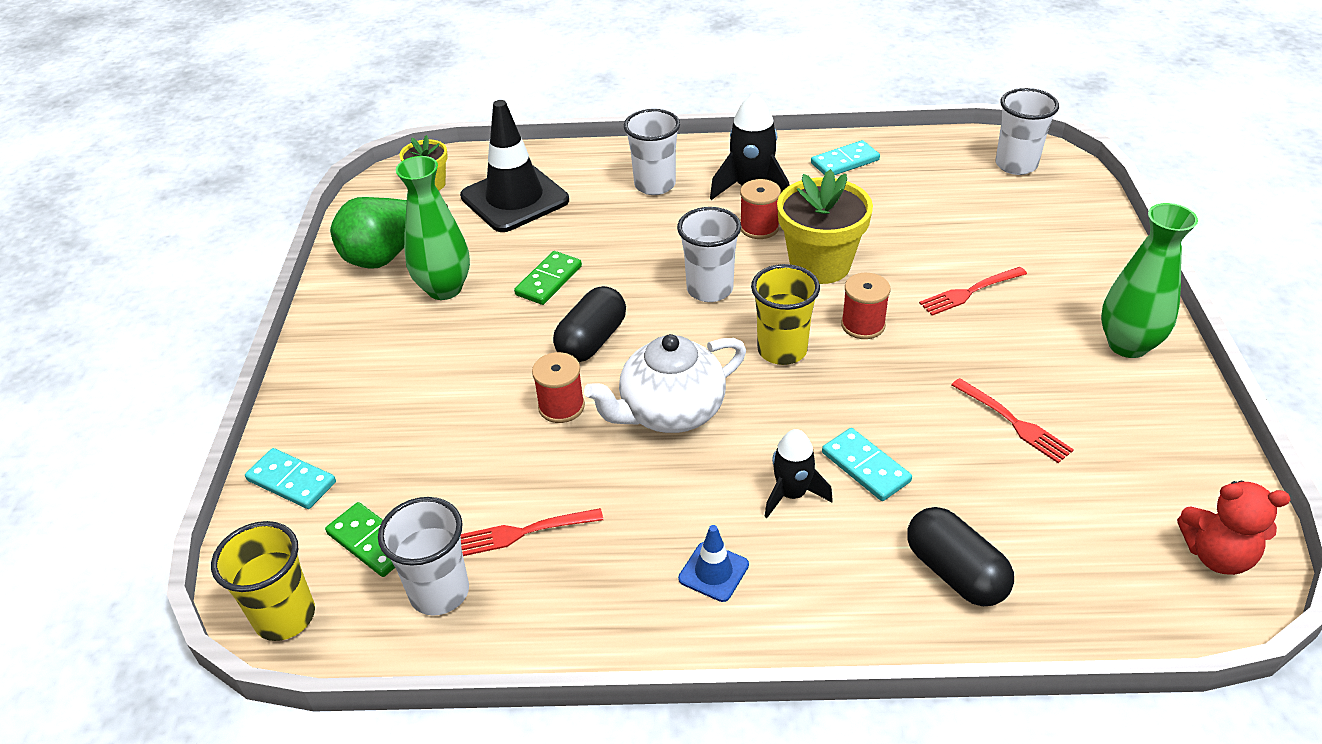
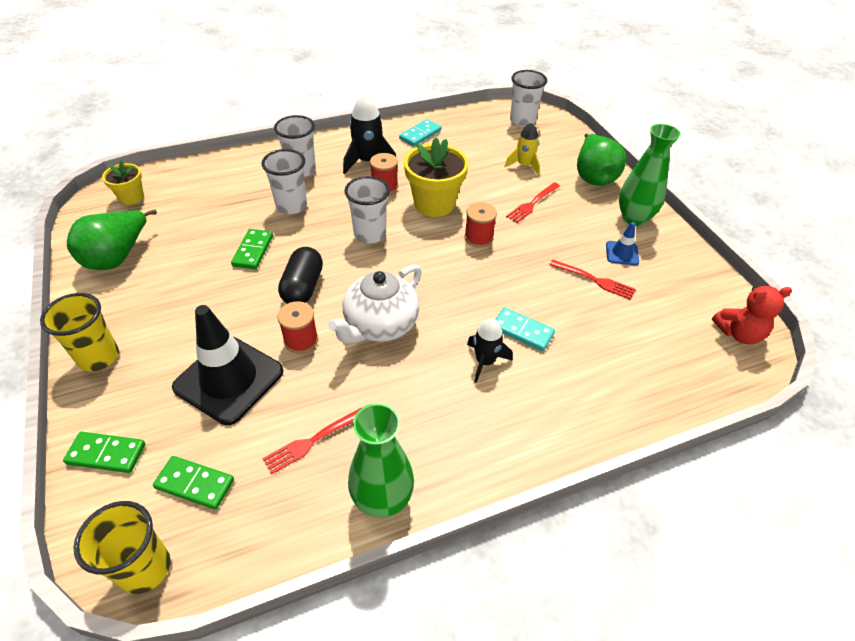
camera: 25 degrees left, 5 degrees up
(291, 481) = (106, 454): turquoise domino -> green domino
(439, 592) = (266, 507): white cup -> white cup (291, 206)
(444, 289) = (175, 273): green vase -> green vase (382, 499)
(515, 199) = (202, 197): black traffic cone -> black traffic cone (229, 379)
(713, 572) = (458, 430): blue traffic cone -> blue traffic cone (622, 253)
(782, 350) = (435, 265): yellow cup -> yellow cup (99, 357)
(955, 572) = (606, 386): black capsule -> none
(984, 233) = (524, 165): none -> yellow rocket
(1092, 269) = (593, 176): none -> green pear

